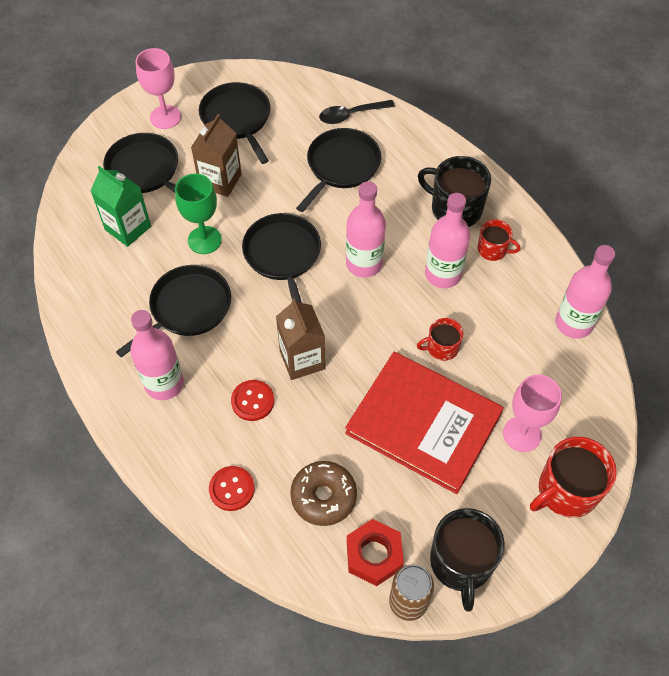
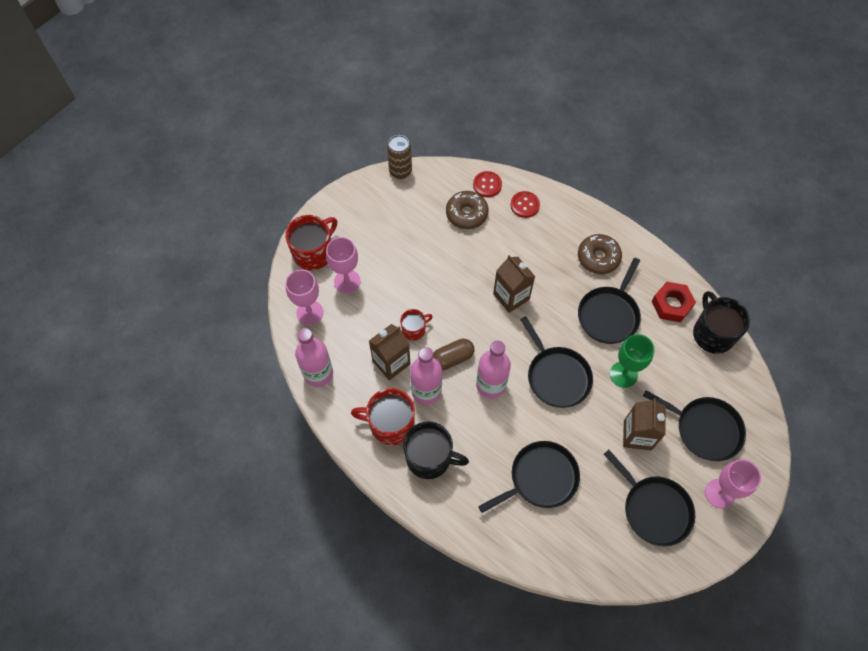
camera: 165 degrees right, 5 degrees up
(128, 228) = (688, 370): green carton -> none
(164, 383) = (598, 258): pink bottle -> brown donut
(252, 401) = (534, 260): red button -> red button (487, 185)
(341, 166) = (540, 478): black pan -> black pan turned 135 degrees counterclockwise
(351, 115) = (551, 543): black spoon -> none
(374, 555) = (426, 190): red nut -> red nut (671, 305)
(401, 303) = (452, 358): none -> brown capsule
(423, 423) = (415, 273): red book -> none
(461, 562) = (373, 198): black mug -> black mug (712, 333)
(479, 315) = (391, 362): none -> brown carton
(493, 249) = (390, 424): red mug -> red mug, size x1.77
(579, 402) = (310, 312): none -> pink goblet

